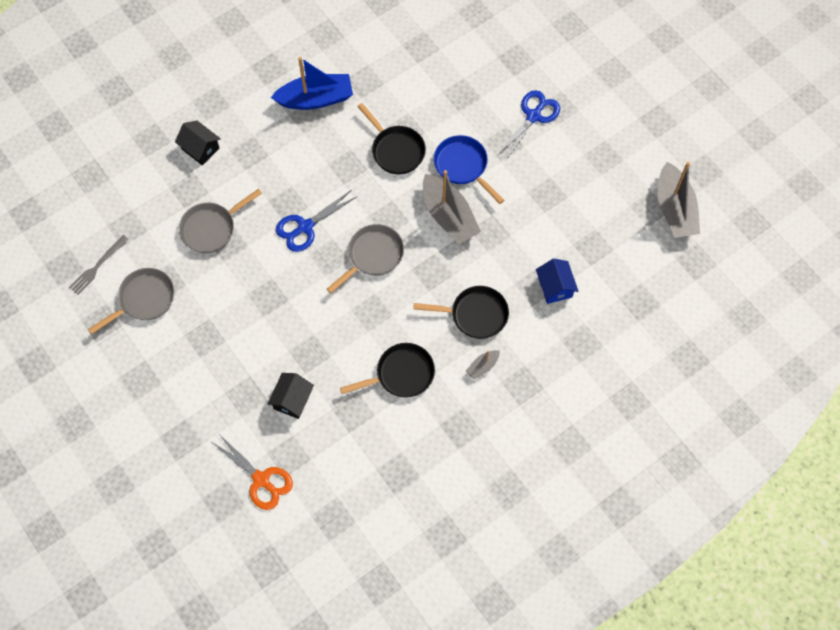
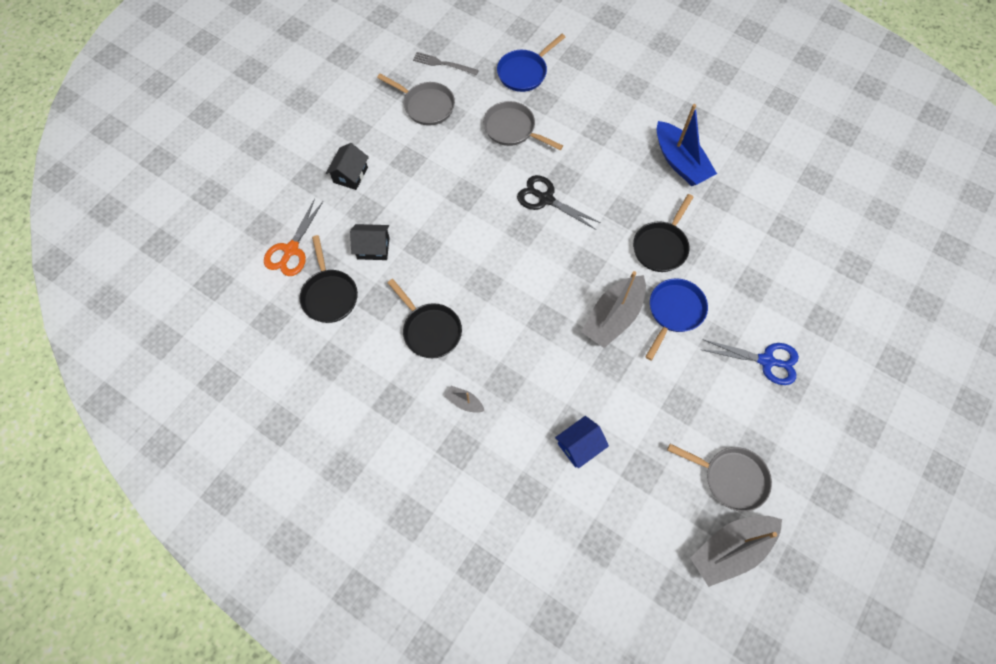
camera: 70 degrees right, 0 degrees up
(147, 193) = (524, 72): none -> blue pan
(200, 149) = (584, 94): black house -> black house (350, 175)
(305, 227) = (546, 199): blue scissors -> black scissors
(373, 256) = (541, 264): grey pan -> grey pan (731, 478)
(475, 314) = (517, 377): black pan -> black pan (329, 295)

